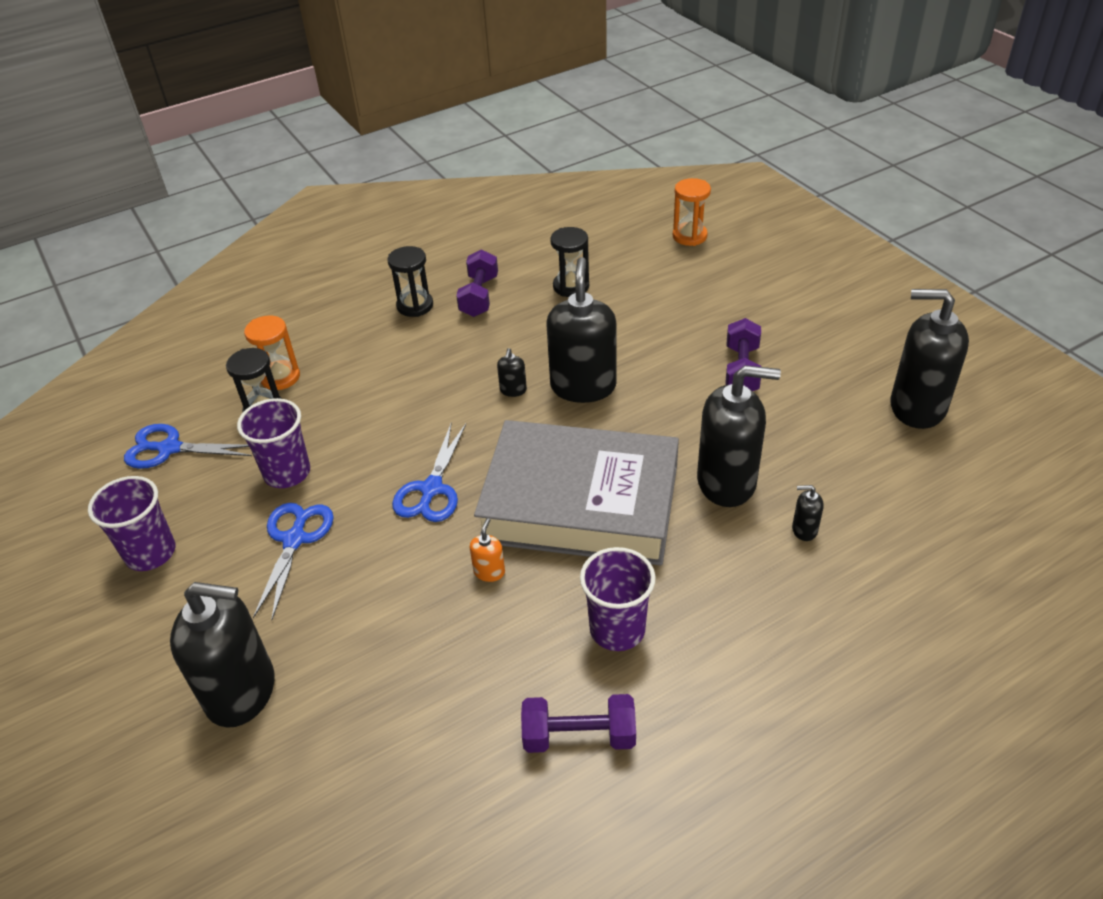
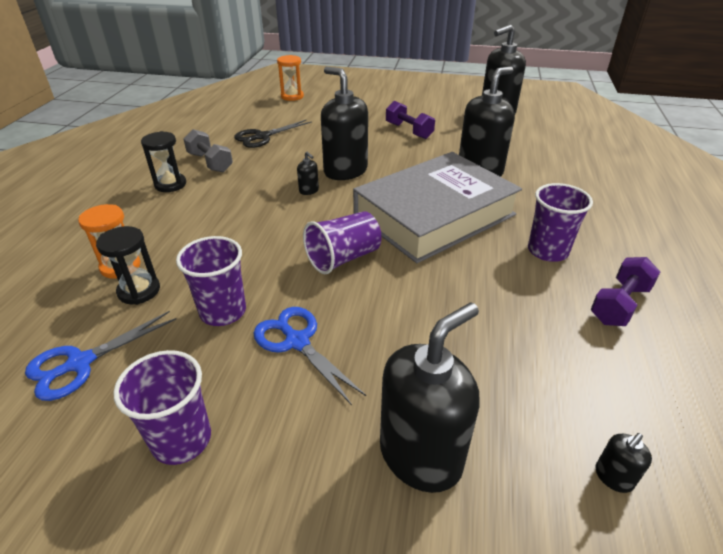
camera: 50 degrees left, 5 degrees down
(431, 490) = (343, 258): blue scissors -> purple cup
(479, 296) = (210, 163): purple dumbbell -> grey dumbbell
(489, 572) = (447, 271): orange soap dispenser -> none
(571, 286) = (262, 137): black hourglass -> black scissors
(804, 530) = (539, 169): black soap dispenser -> black soap dispenser (613, 477)

